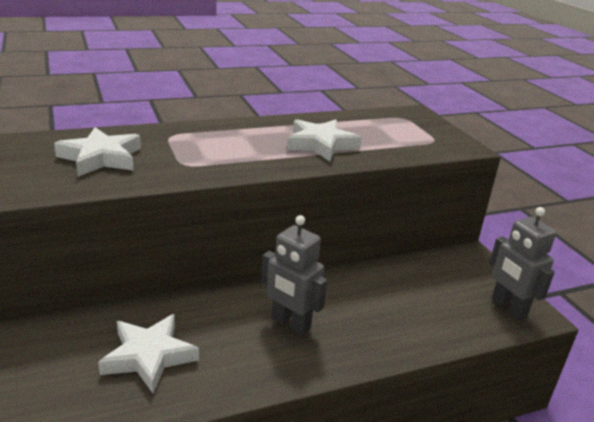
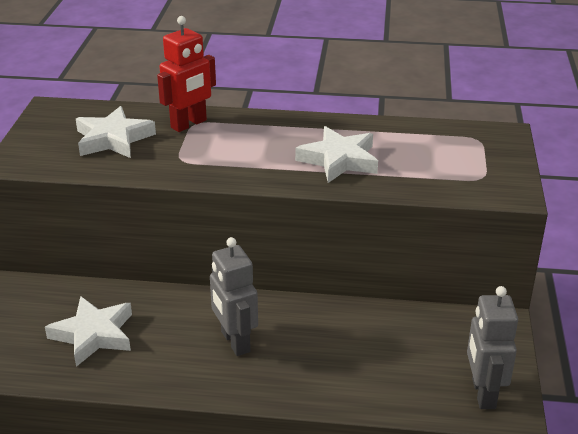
camera: 30 degrees right, 5 degrees up
(165, 137) = (189, 124): none -> red robot

